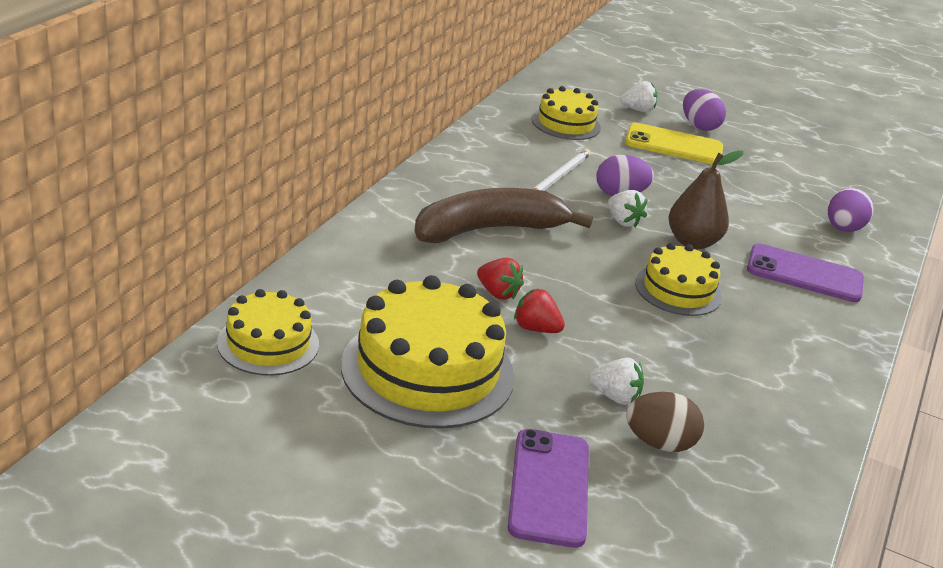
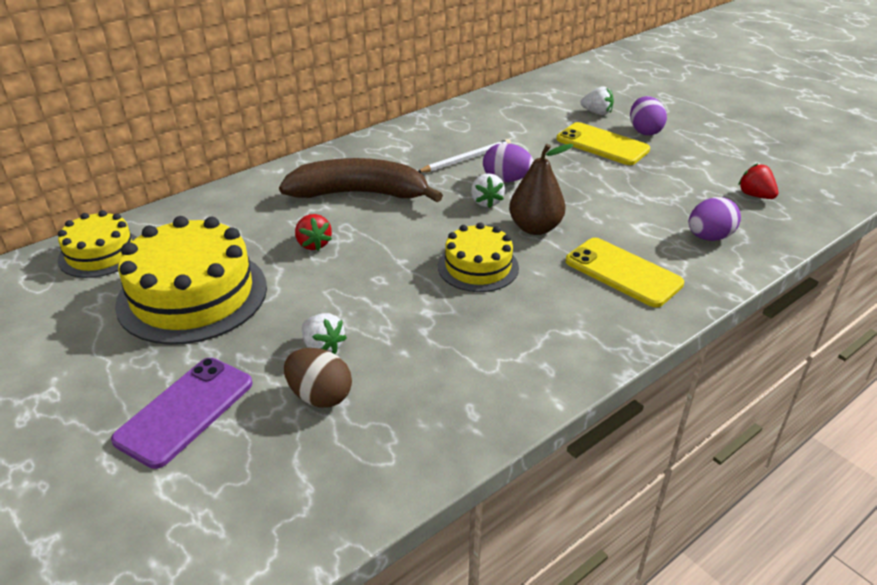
camera: 30 degrees right, 5 degrees up
(535, 328) = (315, 278): red strawberry -> red strawberry (755, 195)
(566, 123) = (516, 118): yellow cake -> none
(804, 274) = (623, 272): purple phone -> yellow phone

